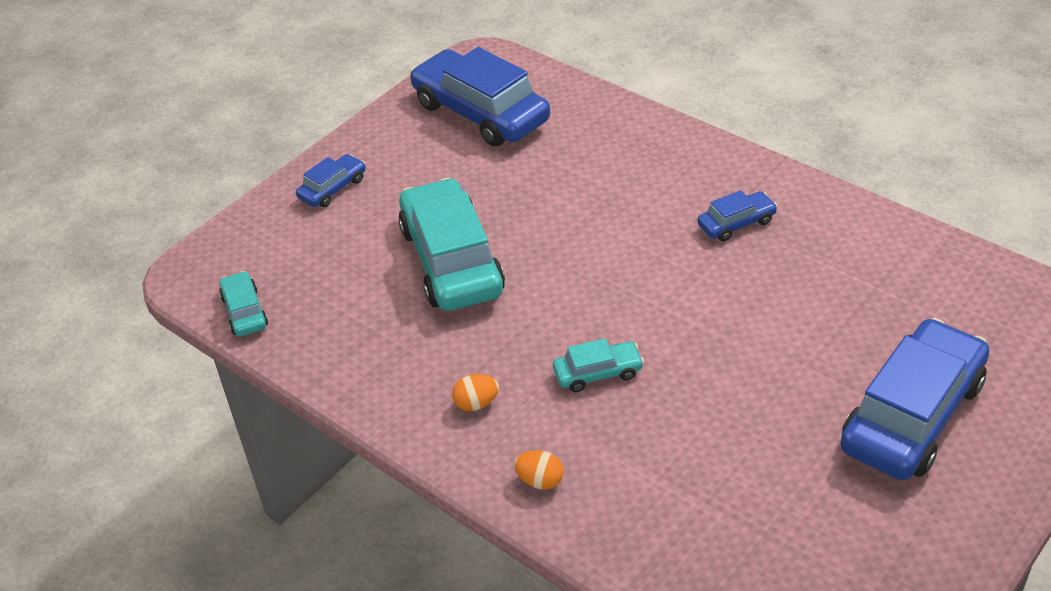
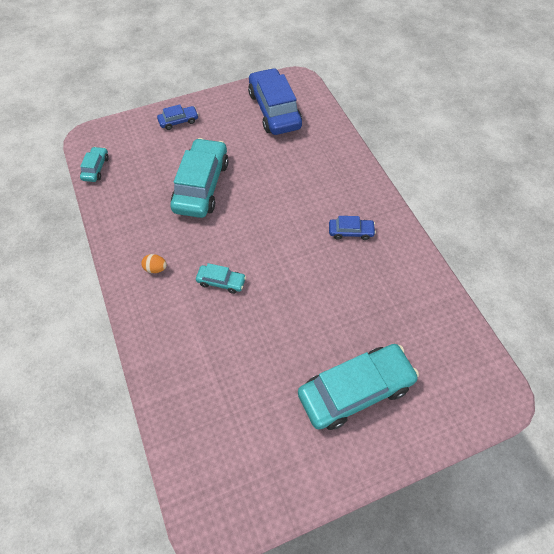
camera: 25 degrees right, 15 degrees up
(540, 481) = (152, 325): orange egg -> none
(912, 415) = (355, 390): blue car -> turquoise car

